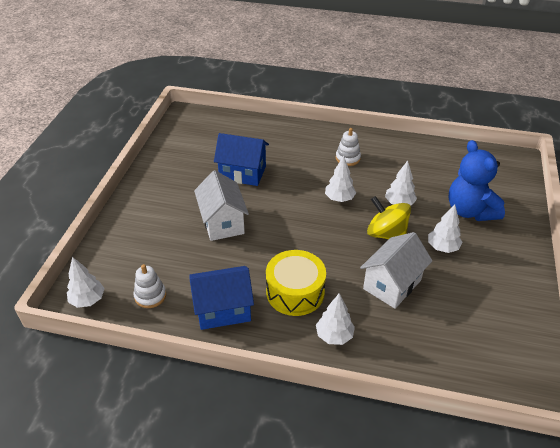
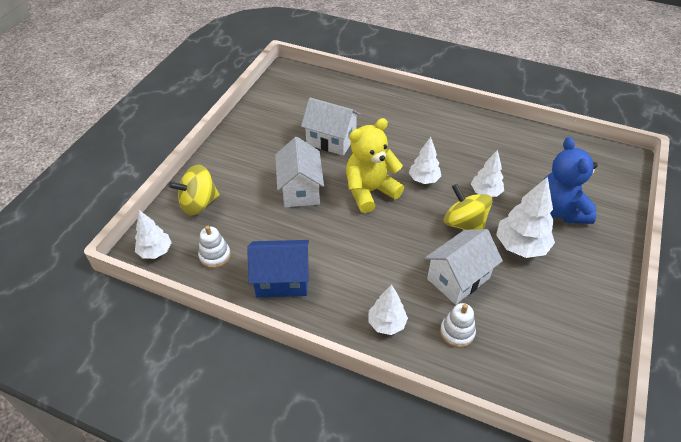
camera: 10 degrees right, 5 degrees up
(123, 248) = (198, 203): none -> yellow spinning top
(242, 173) = (331, 140): blue house -> white house
(291, 216) = (370, 191): none -> yellow teddy bear
(295, 292) = (357, 272): yellow drum -> none
(348, 158) = (442, 137): white stacking toy -> white stacking toy (457, 332)
(442, 247) = (520, 246): white tree -> white tree, size x1.58

